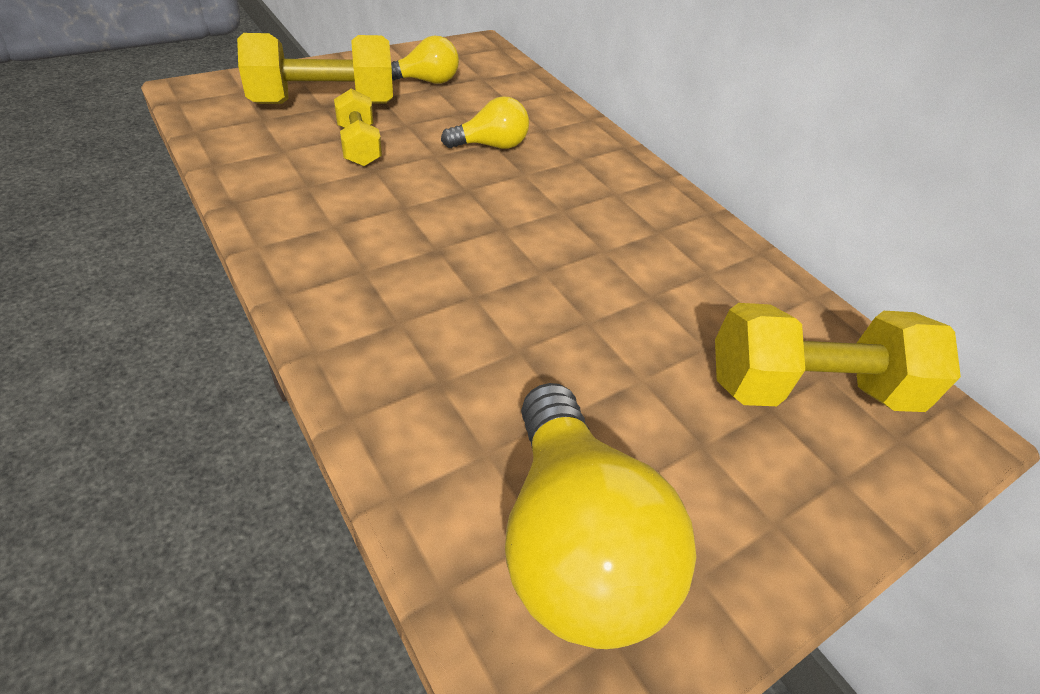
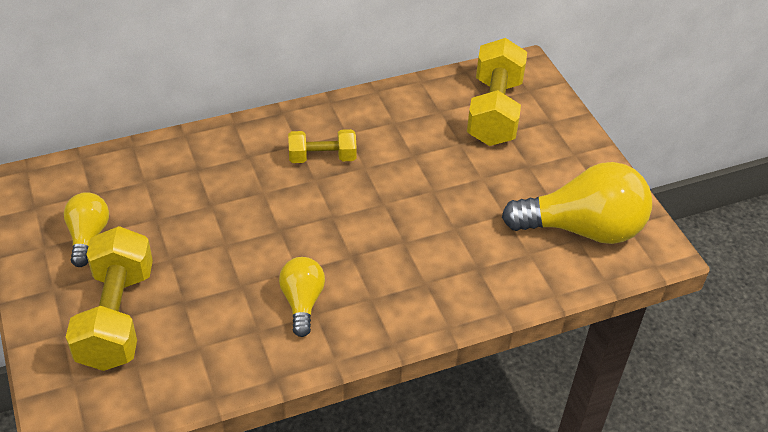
camera: 75 degrees left, 0 degrees up
(359, 146) = (201, 293): yellow dumbbell -> yellow dumbbell (322, 158)
(491, 145) = (217, 206): yellow light bulb -> yellow light bulb (302, 302)

